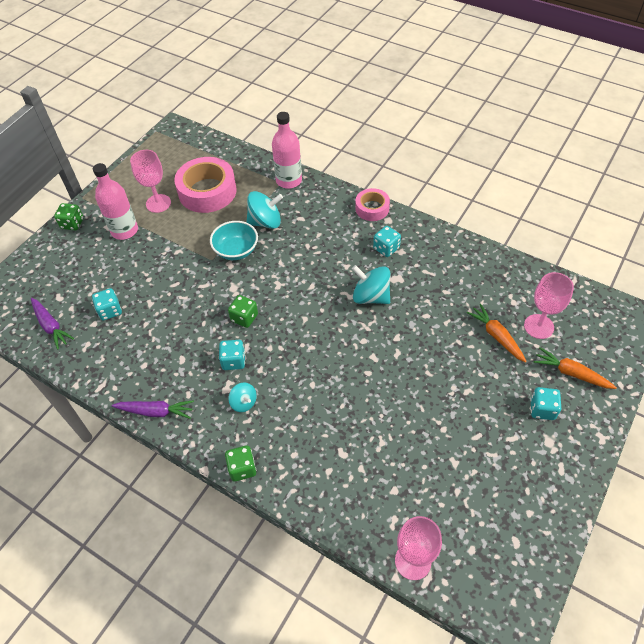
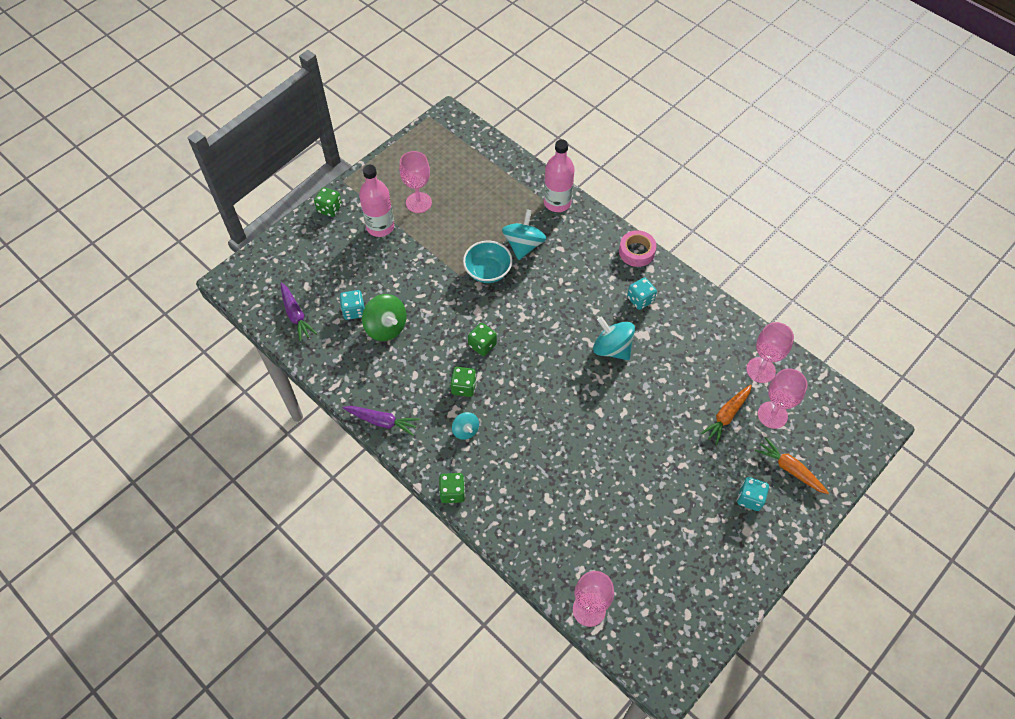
camera: 10 degrees right, 5 degrees up
(145, 320) = (386, 327): none -> green spinning top
(207, 191) = (471, 198): pink tape -> none
(233, 361) = (464, 387): turquoise dice -> green dice
(265, 222) = (523, 245): turquoise spinning top -> turquoise spinning top turned 75 degrees counterclockwise
(496, 336) = (726, 416): orange carrot -> orange carrot turned 120 degrees counterclockwise
(515, 288) = (760, 370): none -> pink goblet

